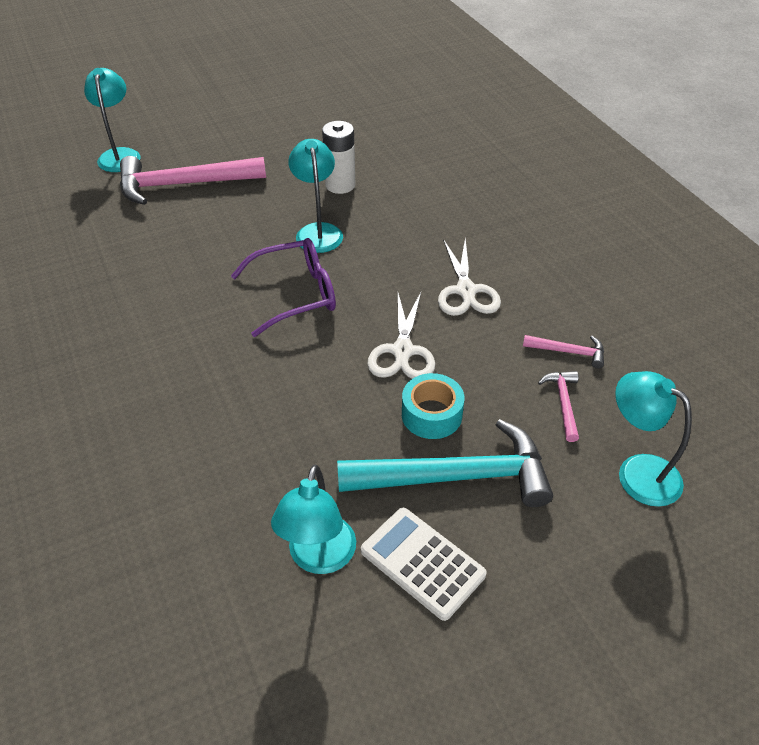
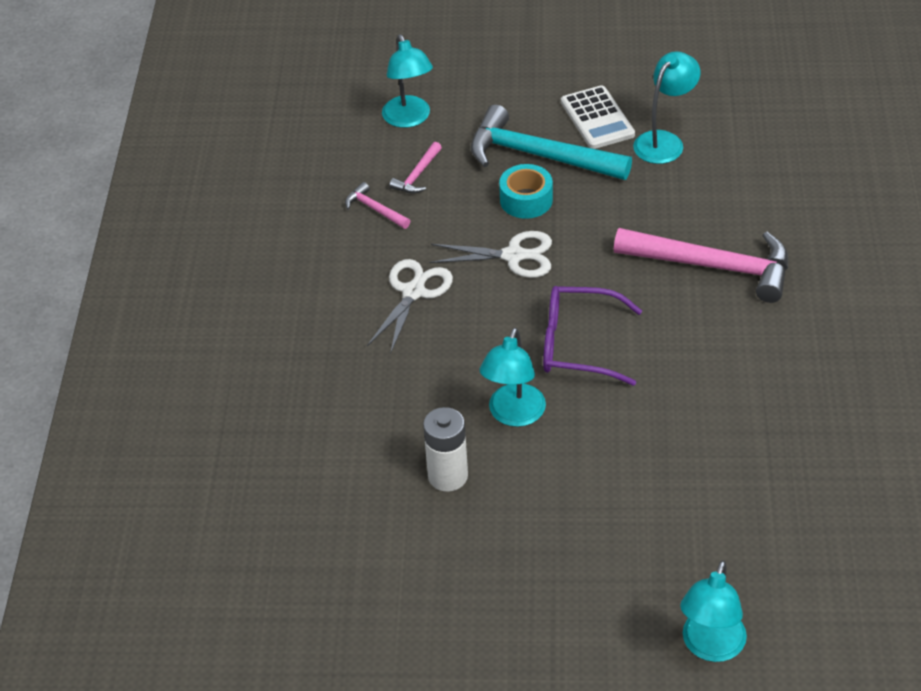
camera: 150 degrees left, 0 degrees up
(183, 185) = (640, 551): pink hammer -> pink hammer (713, 266)
(402, 351) = (514, 256): white scissors -> white scissors turned 60 degrees clockwise

